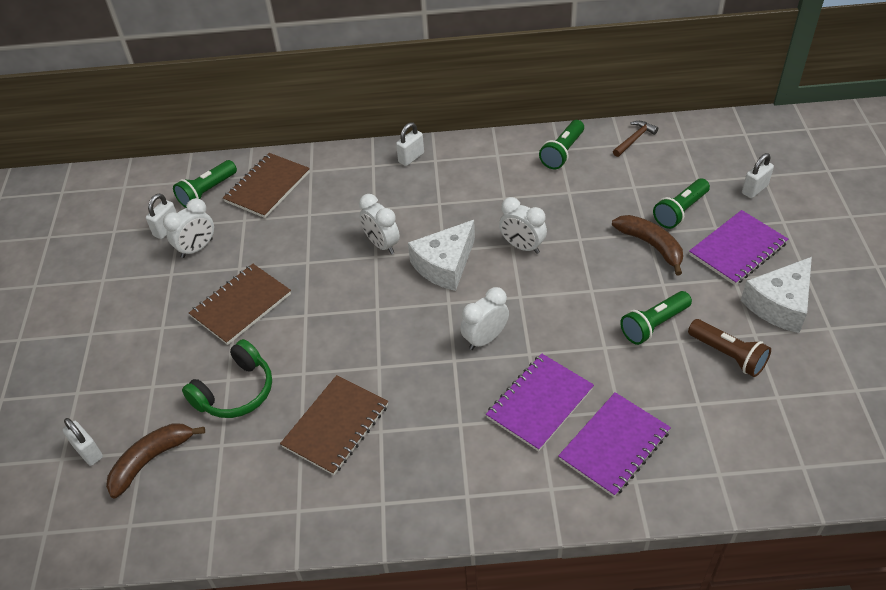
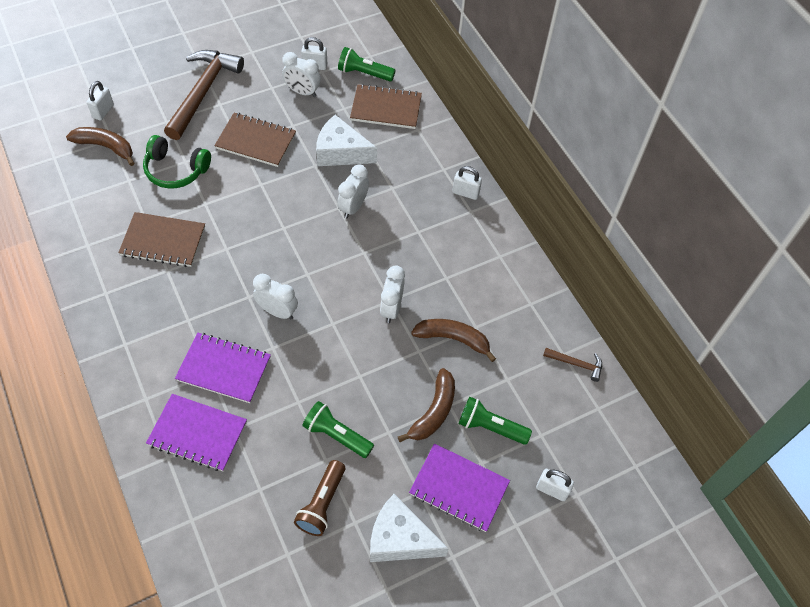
camera: 60 degrees right, 10 degrees up
(132, 339) = (203, 92): none -> brown hammer
(445, 265) = (347, 258): white cheese -> white cheese (341, 152)
(562, 152) = (527, 307): green flashlight -> none
(576, 211) = (453, 339): none -> brown banana

